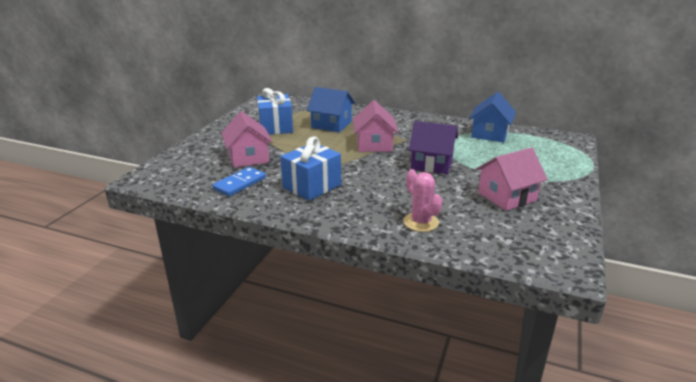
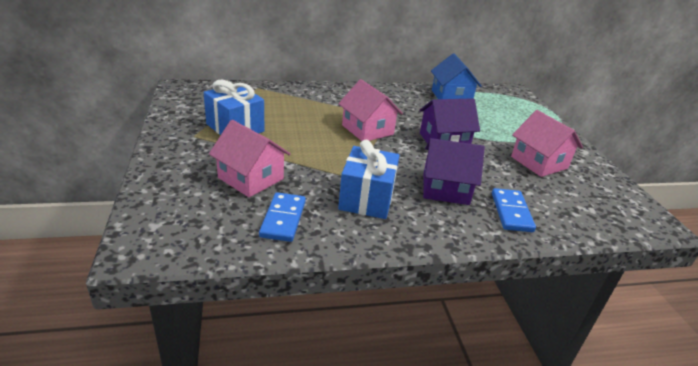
camera: 35 degrees left, 5 degrees up
(331, 124) = (295, 113): blue house -> none
(384, 194) = (445, 189): none -> purple house
(421, 222) = (511, 212): pink cactus -> blue domino
(506, 196) = (539, 162): pink house -> pink house turned 60 degrees counterclockwise

